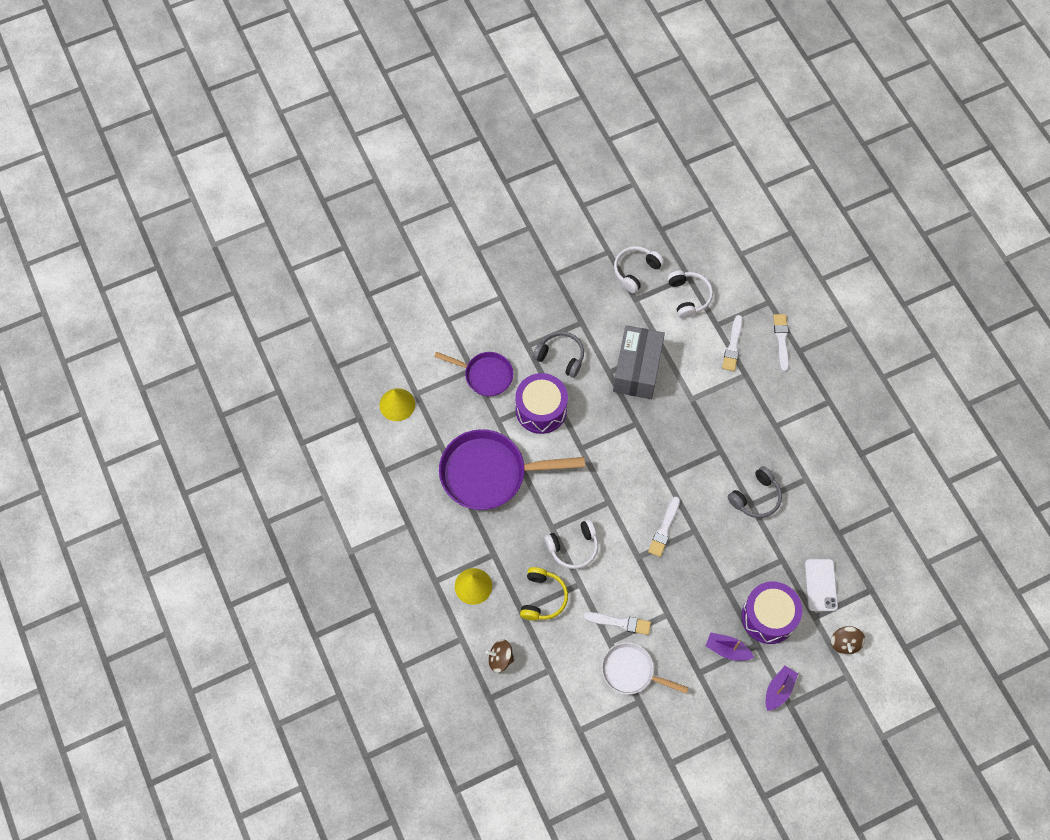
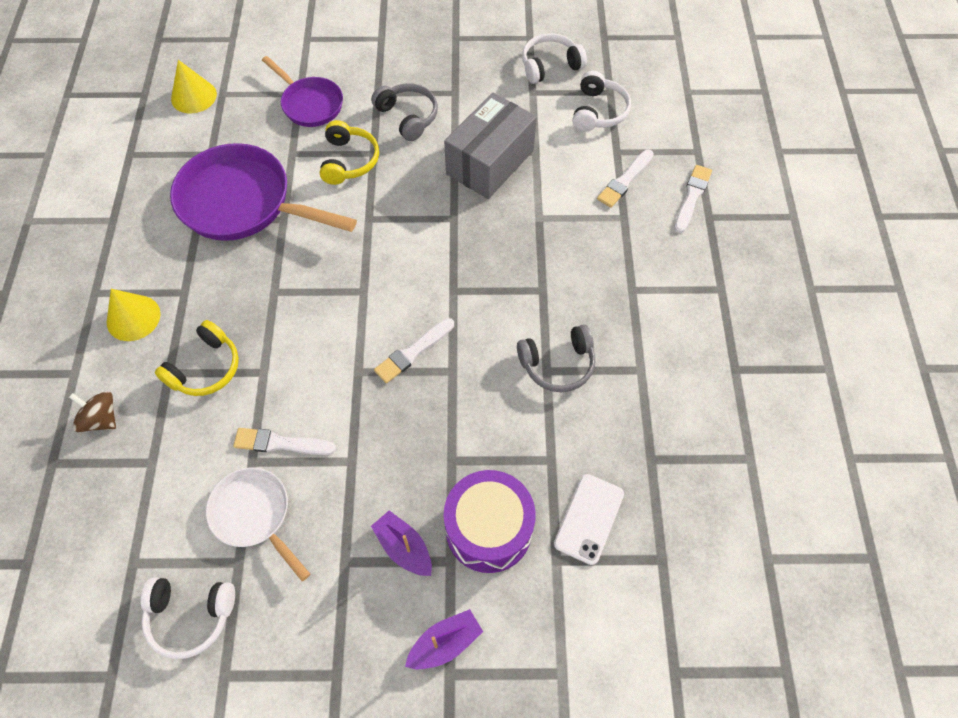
camera: 25 degrees right, 5 degrees down
(541, 409) = (349, 161): purple drum -> yellow headphones
(573, 547) = (284, 325): white headphones -> white headphones (190, 616)
(619, 623) = (281, 443): white brush -> white brush turned 150 degrees clockwise
(845, 643) = (582, 620): brown spinning top -> none

